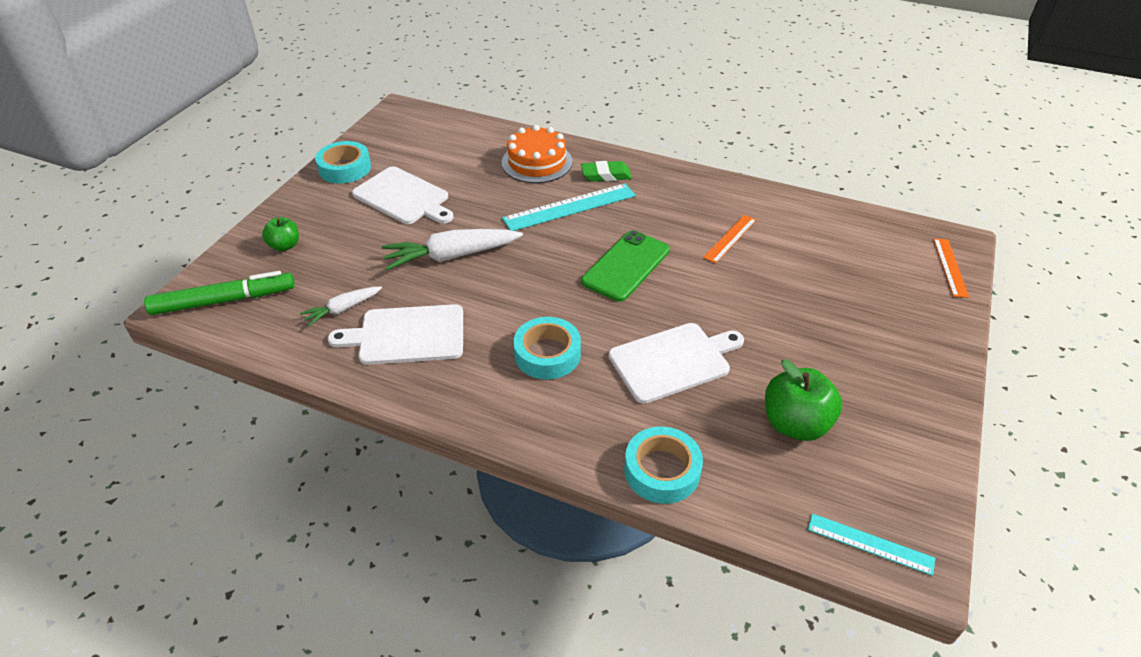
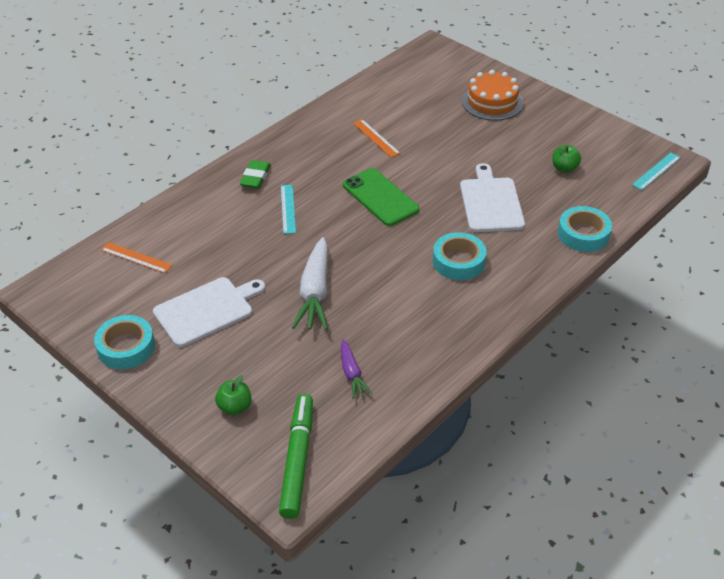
camera: 70 degrees left, 0 degrees up
(342, 309) = (352, 374): white carrot -> purple carrot
(407, 335) = (404, 336): white cutting board -> none
(537, 162) = (208, 213): orange cake -> orange cake (492, 102)
(570, 207) = (288, 209): turquoise ruler -> turquoise ruler, size x0.59
(795, 424) = (564, 168): green apple -> green apple, size x0.59
(950, 267) = (455, 59): orange ruler -> orange ruler (136, 257)

